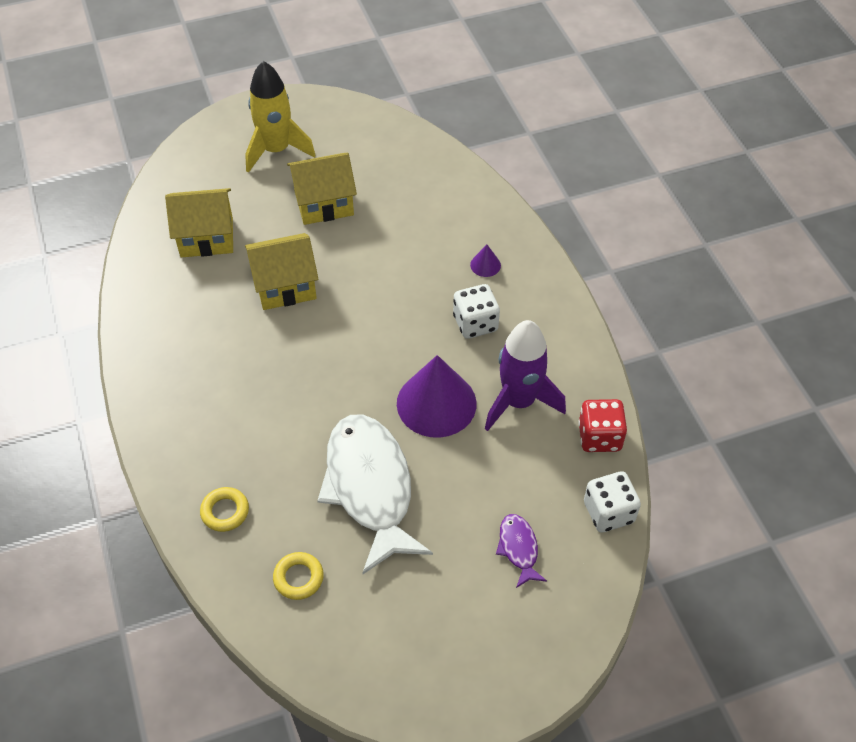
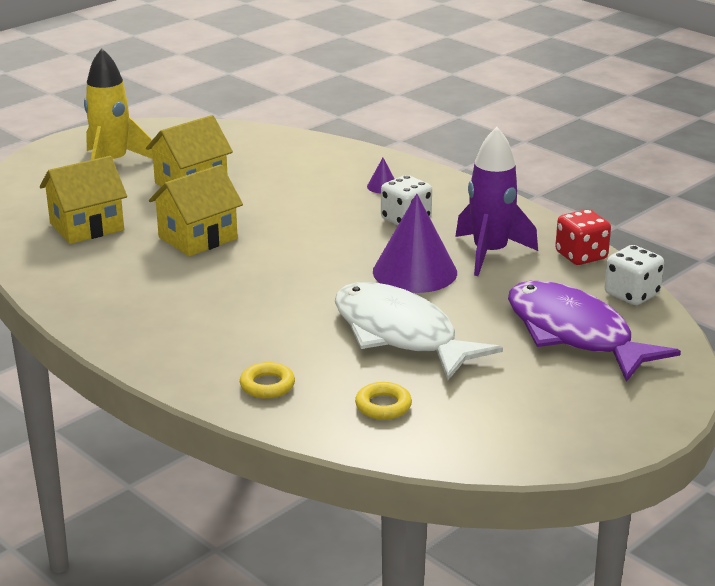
camera: 25 degrees left, 25 degrees down
(518, 548) = (574, 334): purple fish -> purple fish, size x2.29

